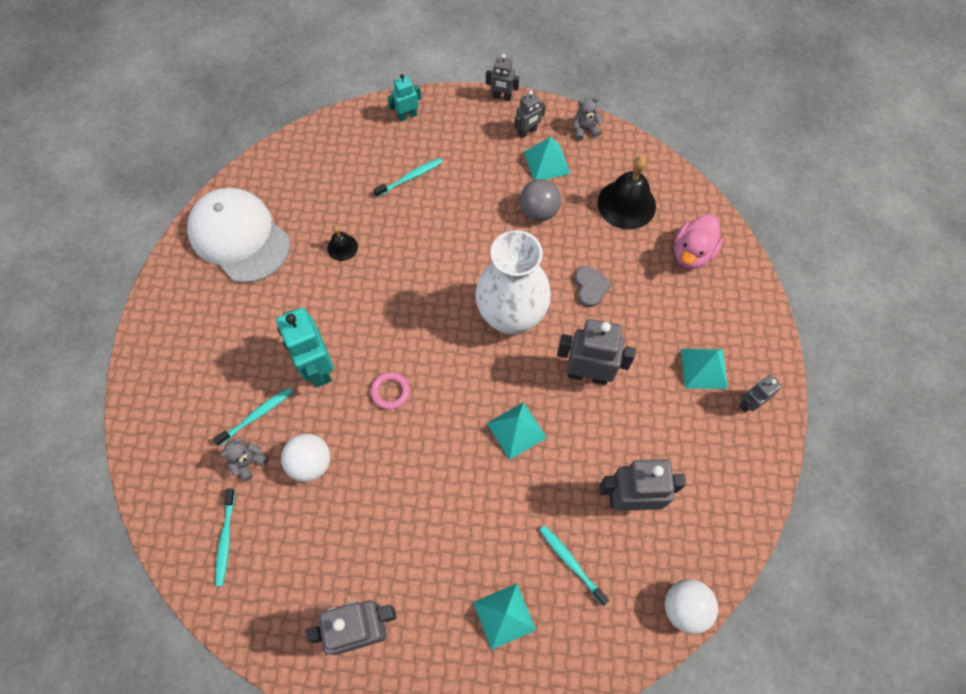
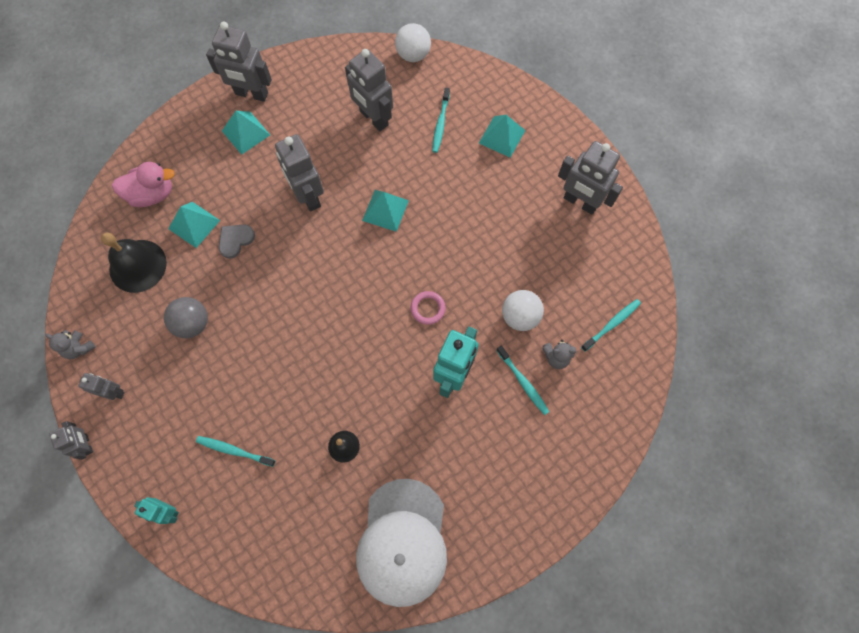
camera: 130 degrees left, 5 degrees up
(257, 415) = (523, 382): turquoise toothbrush -> turquoise toothbrush turned 135 degrees counterclockwise
(511, 317) = (303, 275): white vase -> none
(546, 162) = (137, 353): turquoise pyramid -> turquoise pyramid (194, 224)
(749, 403) = (251, 94): grey robot -> grey robot, size x1.81

